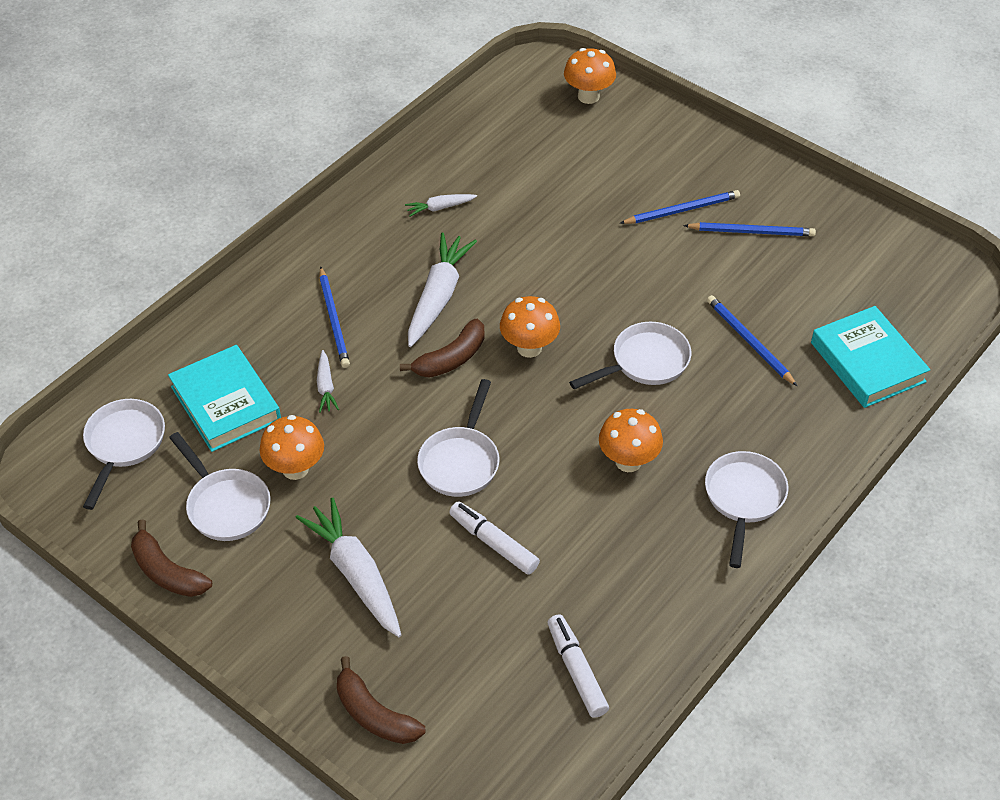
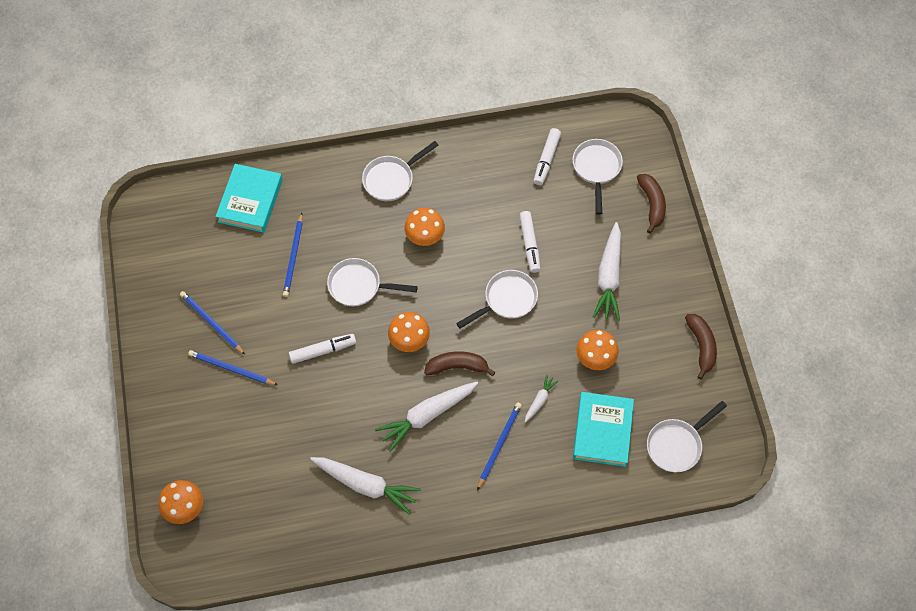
camera: 140 degrees left, 15 degrees up
(225, 505) = (646, 364): white pan -> white pan (596, 169)
(440, 208) = (366, 485): white carrot -> white carrot, size x2.03
(611, 281) = (323, 350): none -> white marker

